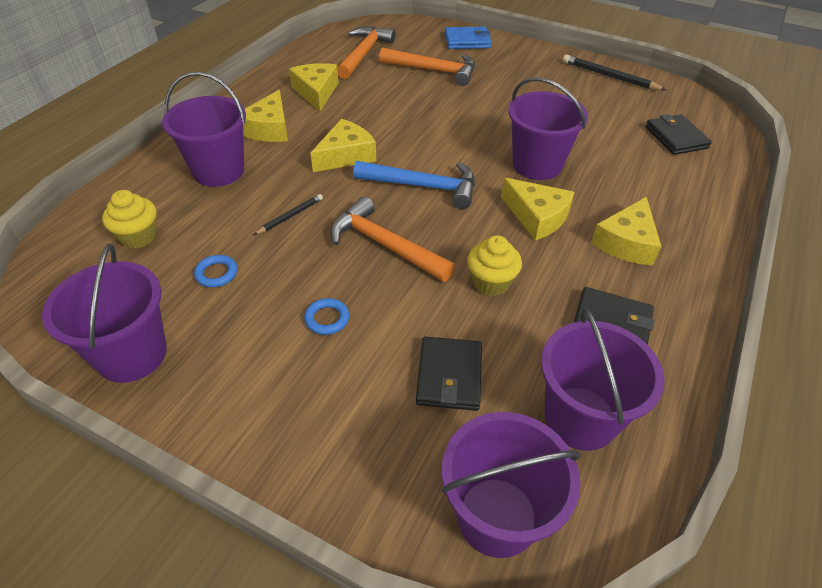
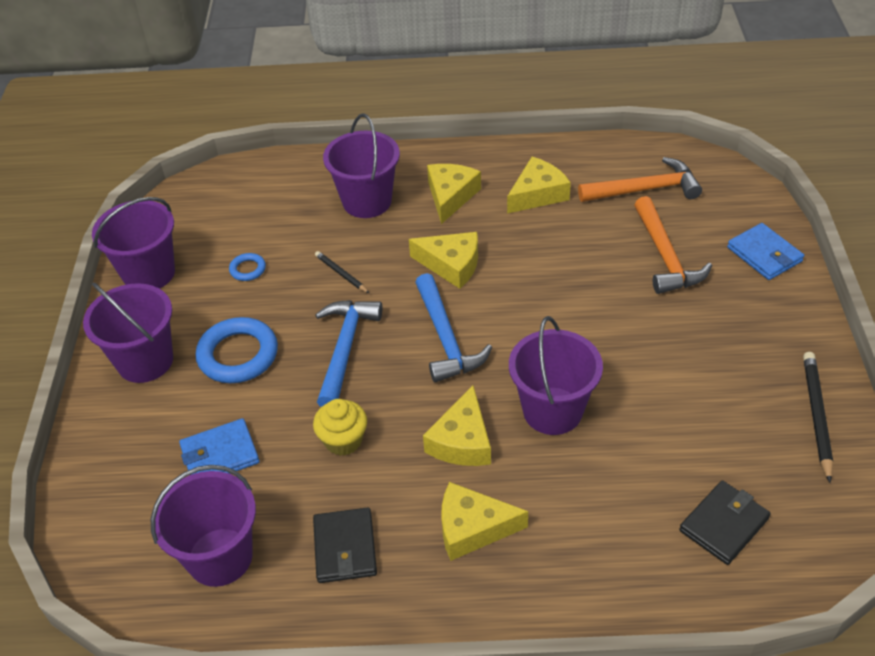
camera: 65 degrees right, 0 degrees up
(138, 236) = (260, 207): yellow cupcake -> none
(269, 128) = (450, 196): yellow cheese -> yellow cheese turned 120 degrees clockwise
(290, 216) = (341, 274): black pencil -> black pencil turned 150 degrees counterclockwise
(327, 319) = (238, 355): blue ring -> blue ring, size x2.07
(385, 245) = (345, 349): orange hammer -> blue hammer
(449, 376) = (220, 455): black wallet -> blue wallet
(497, 516) = (107, 533): purple bucket -> purple bucket (145, 361)

